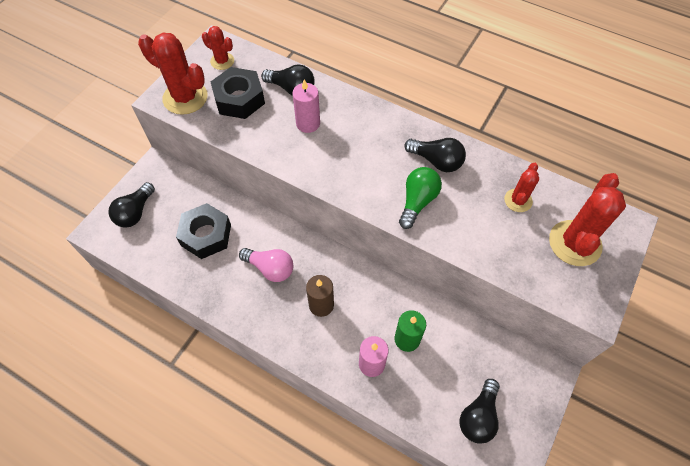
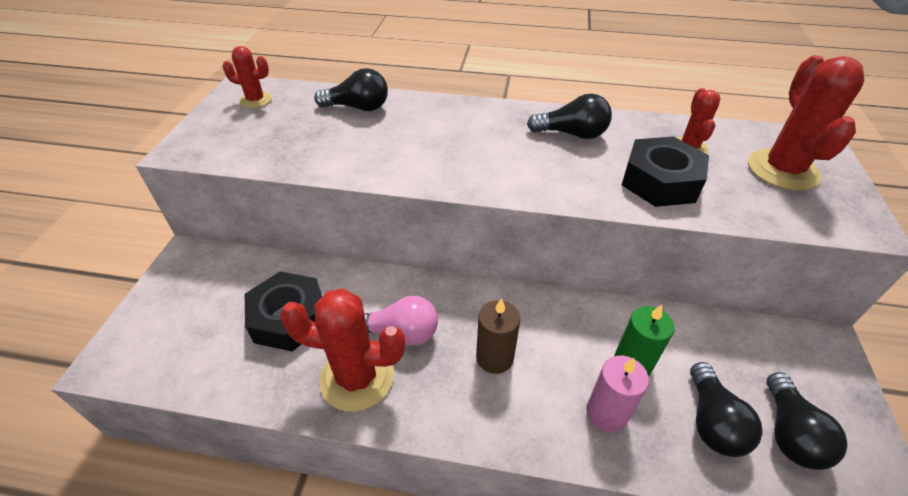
camera: 20 degrees left, 15 degrees down
(135, 212) = (168, 319): black light bulb -> black light bulb (712, 422)
(185, 98) = (216, 142): red cactus -> red cactus (357, 377)
(239, 99) = (293, 129): black nut -> black nut (660, 181)
(308, 123) = (395, 133): pink candle -> none
(417, 201) = (578, 175): green light bulb -> none

